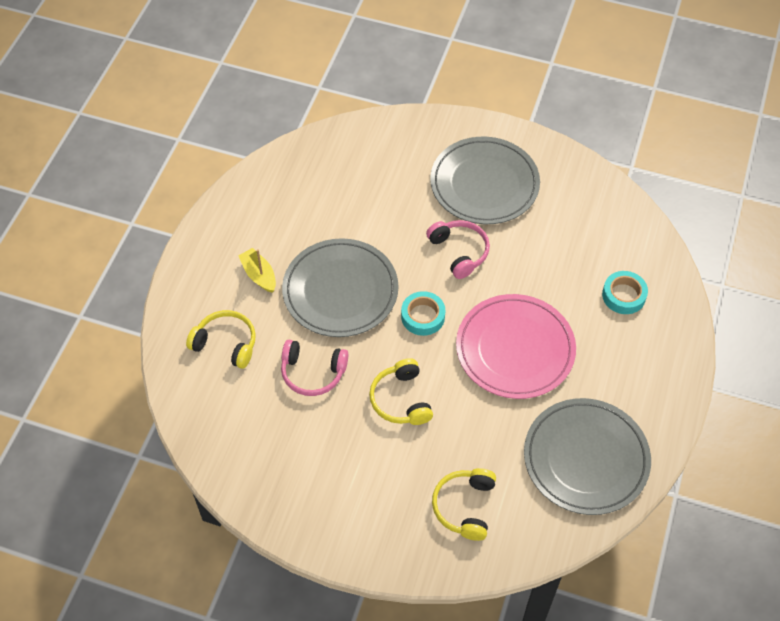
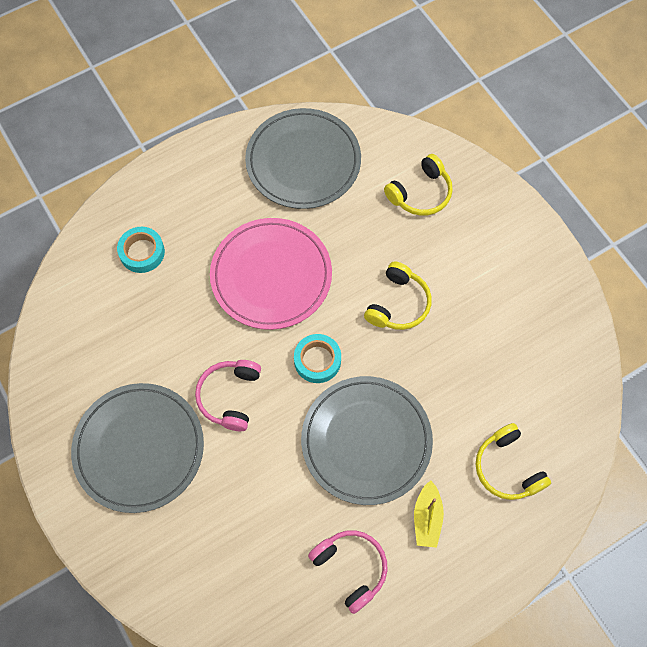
camera: 140 degrees left, 10 degrees up
(313, 372) = (451, 381): pink headphones -> pink headphones (351, 568)

